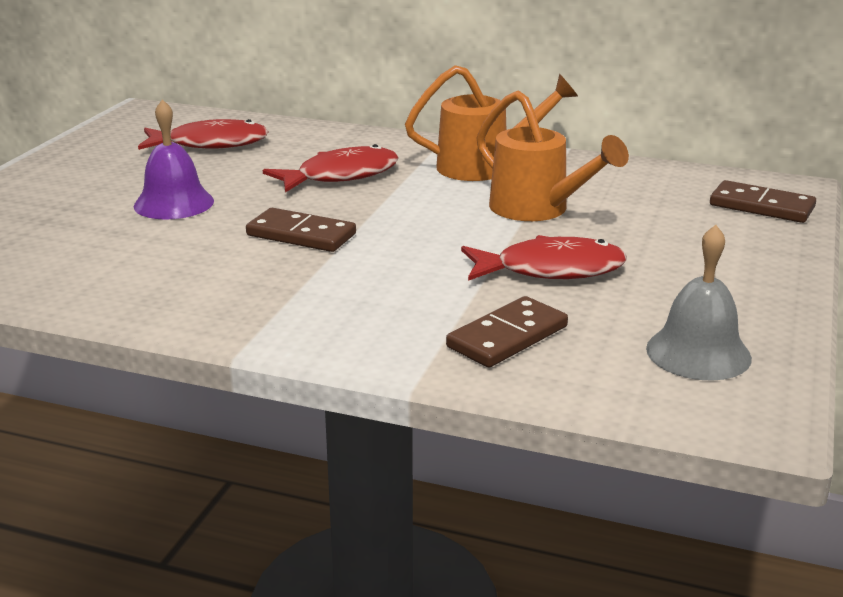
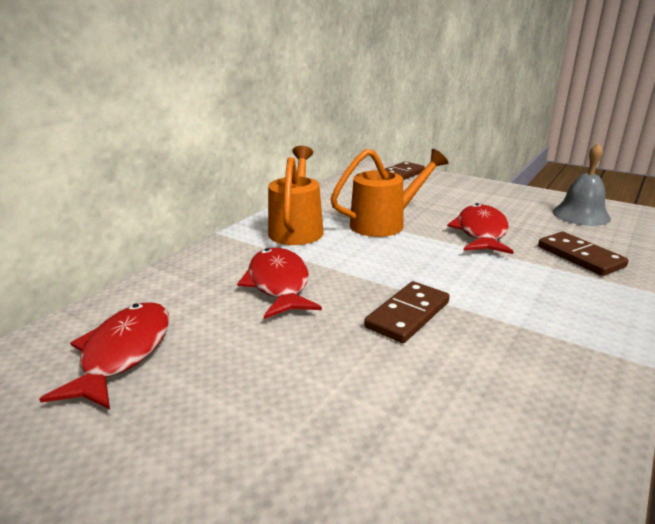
camera: 75 degrees left, 0 degrees up
(174, 203) = (298, 390): purple bell -> none

